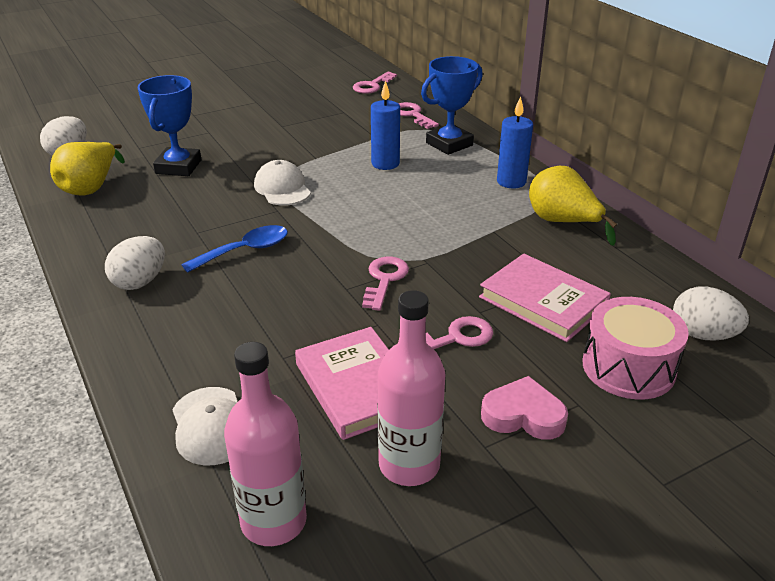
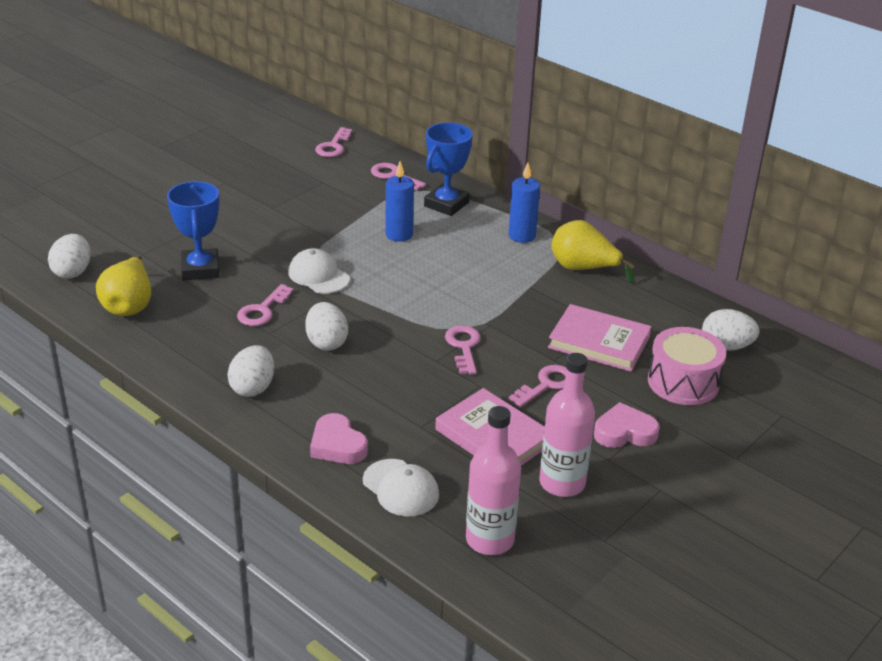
camera: 20 degrees left, 0 degrees up
(179, 359) = (337, 445): none -> pink heart
(206, 210) = (262, 310): none -> pink key
(245, 251) = (326, 342): blue spoon -> white egg

